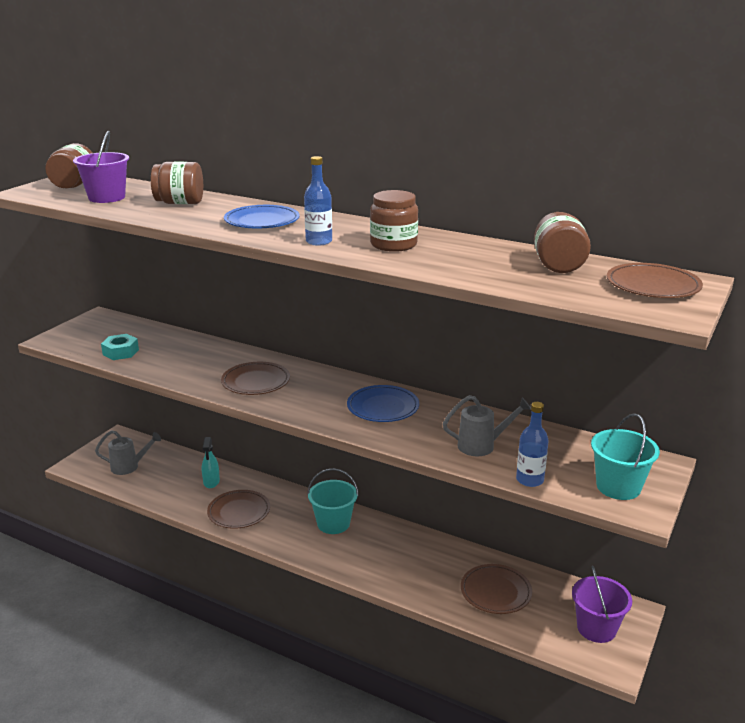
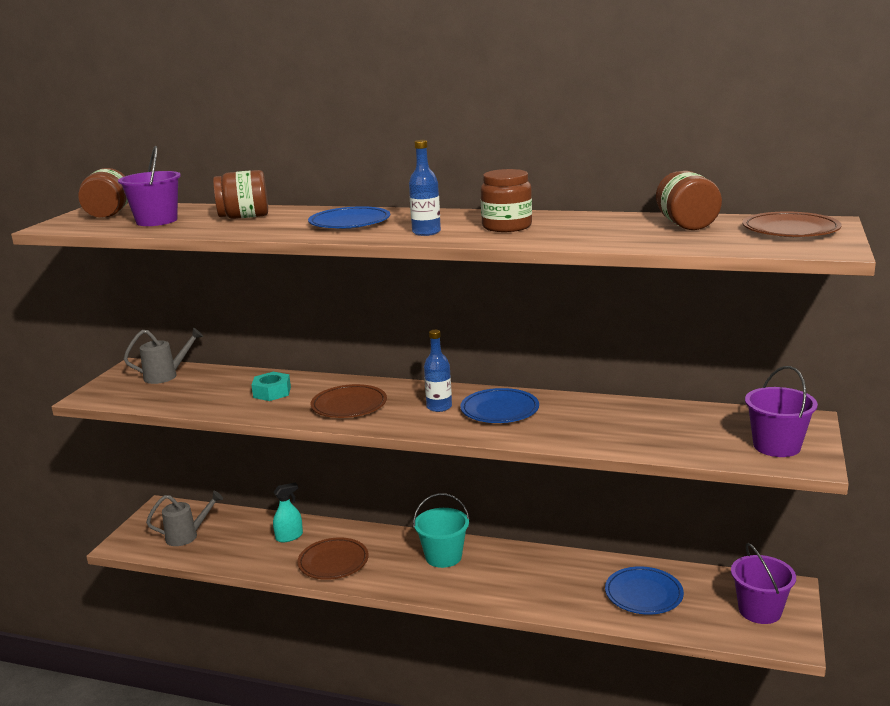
camera: 10 degrees left, 5 degrees down
(120, 352) = (179, 397): turquoise nut -> turquoise nut (272, 392)
(211, 482) = (289, 537): turquoise spray bottle -> turquoise spray bottle turned 105 degrees counterclockwise
(482, 445) = (621, 430): grey watering can -> grey watering can (166, 376)
(495, 592) = (643, 594): brown plate -> blue plate
(529, 480) = (686, 453): blue bottle -> blue bottle (439, 407)
(618, 487) = (776, 446): turquoise bucket -> purple bucket

